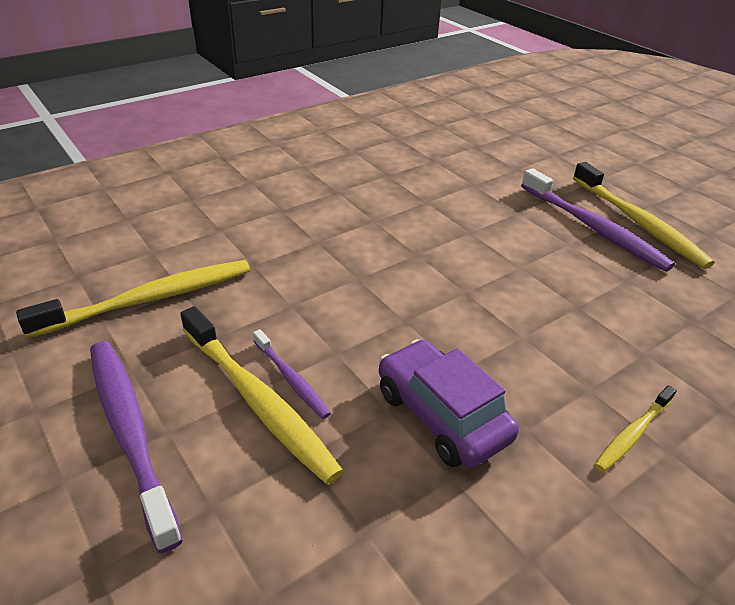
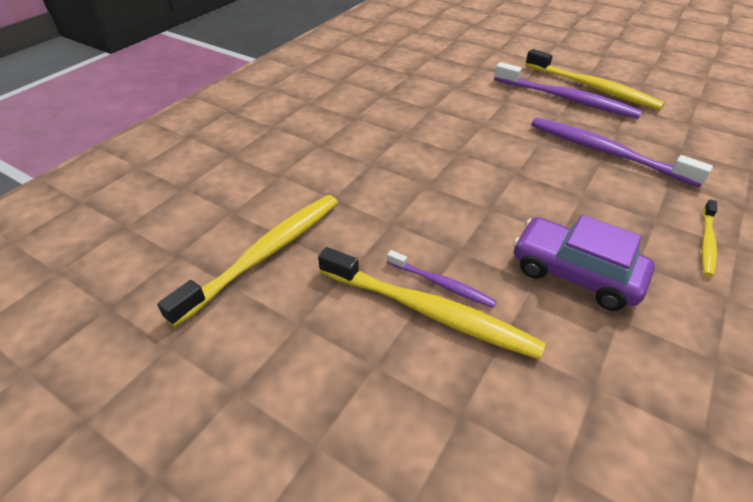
camera: 20 degrees left, 5 degrees up
(130, 432) = (342, 378): purple toothbrush -> purple toothbrush (606, 152)

